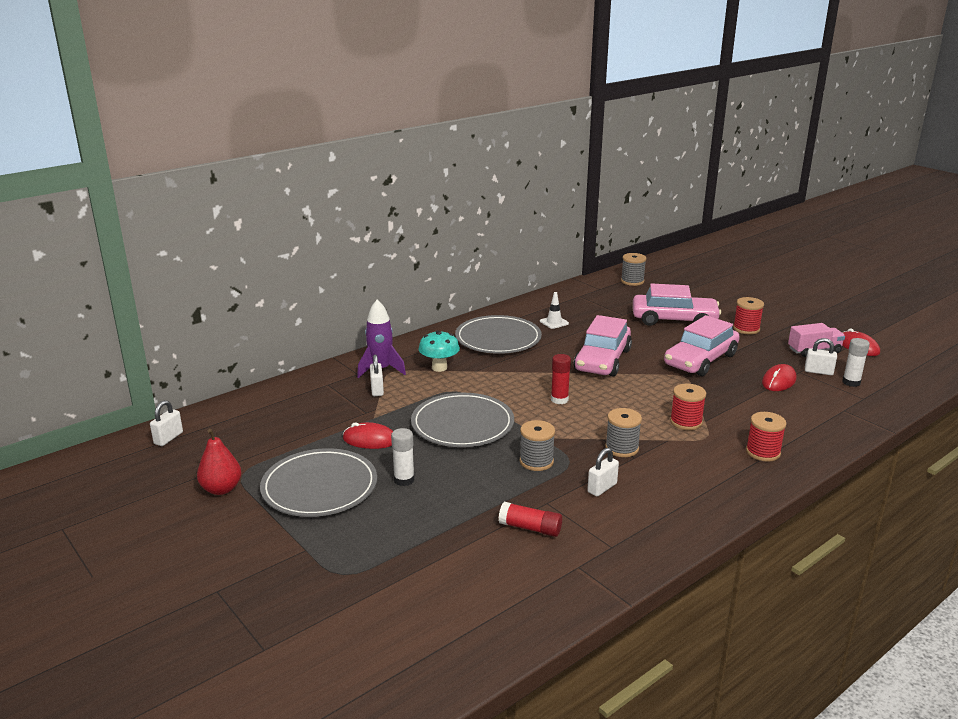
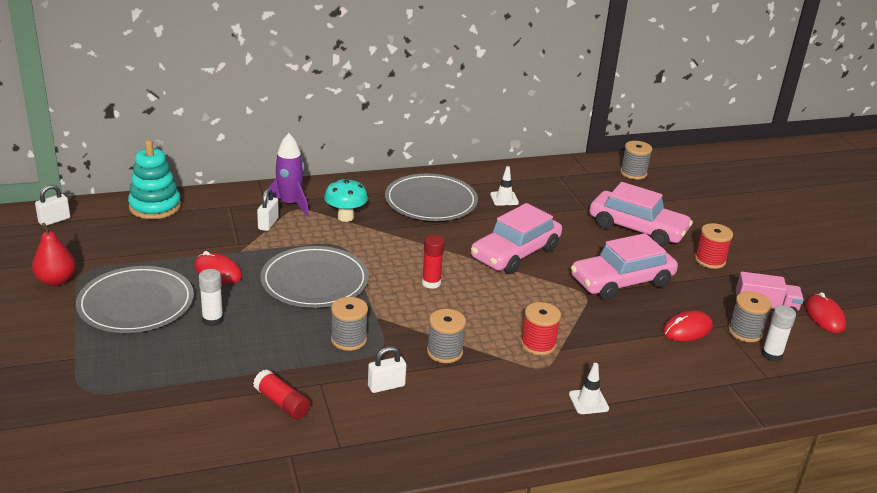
camera: 20 degrees right, 5 degrees up
(258, 402) = (155, 206): none -> turquoise stacking toy
(763, 452) = (588, 401): red spool -> white traffic cone
(818, 372) = (745, 332): white padlock -> grey spool

